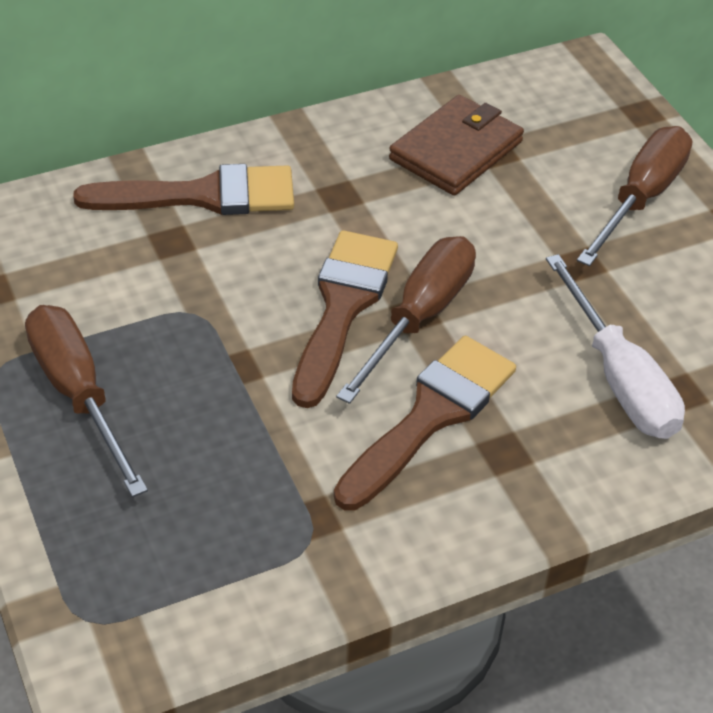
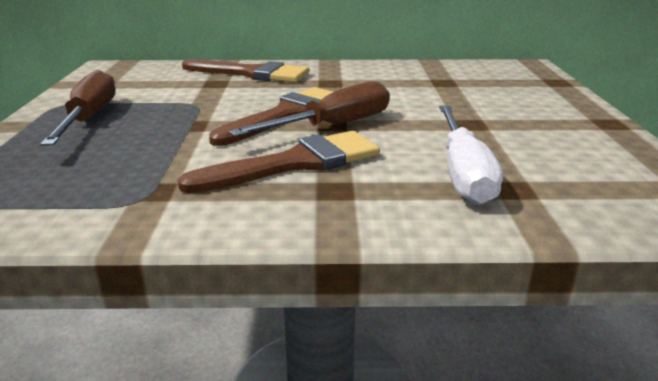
camera: 25 degrees right, 20 degrees down
(456, 150) = (418, 79): brown wallet -> none
(641, 198) = (536, 107): brown screwdriver -> none

